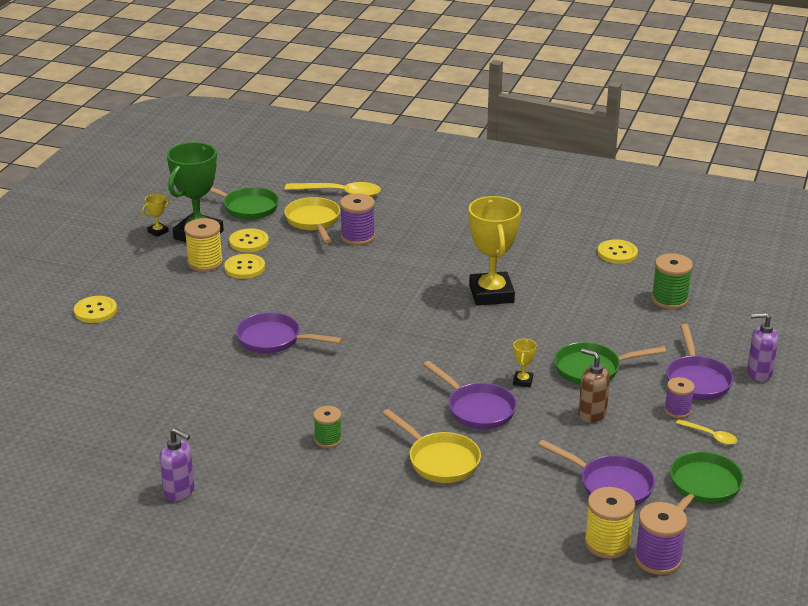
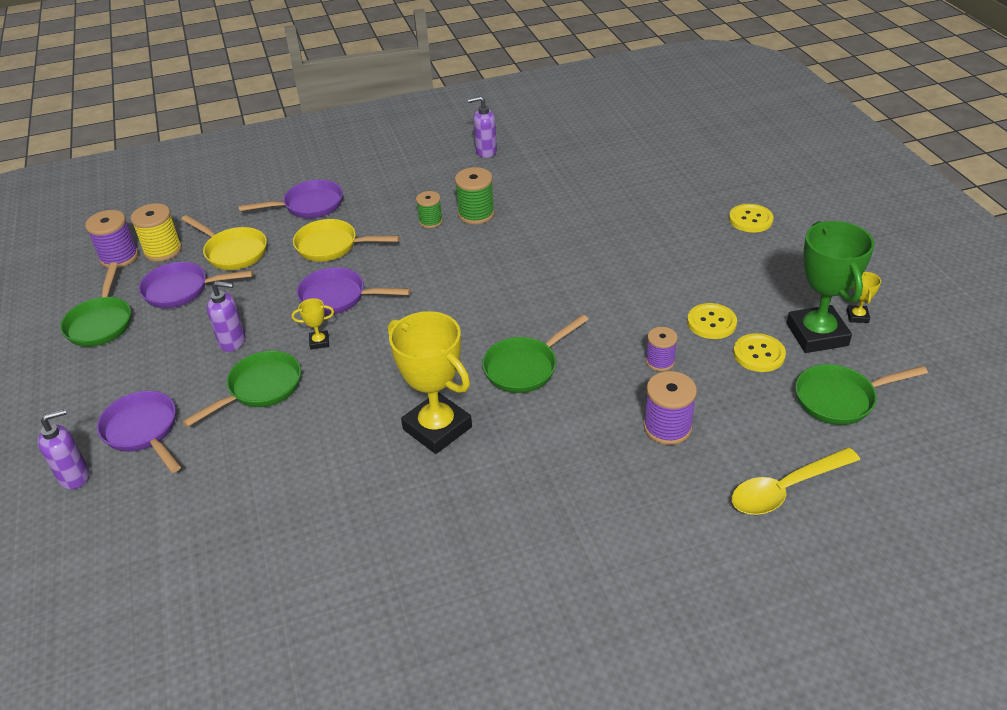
camera: 145 degrees right, 10 degrees up
(205, 263) = (754, 308): yellow spool -> none
(274, 340) = (575, 270): purple pan -> purple pan (309, 205)
(313, 221) = (743, 421): yellow pan -> yellow pan (233, 252)
(396, 299) = (525, 367): none -> green pan
(523, 381) = (319, 342): yellow trophy -> yellow trophy turned 75 degrees counterclockwise
(592, 414) = (233, 341): brown soap dispenser -> purple soap dispenser
(617, 253) = (337, 591): yellow button -> none
(669, 299) = (223, 538): green spool -> green spool (476, 214)
(677, 410) = (151, 385): purple spool -> purple spool (660, 361)
(710, 436) = (108, 374): yellow spoon -> none

